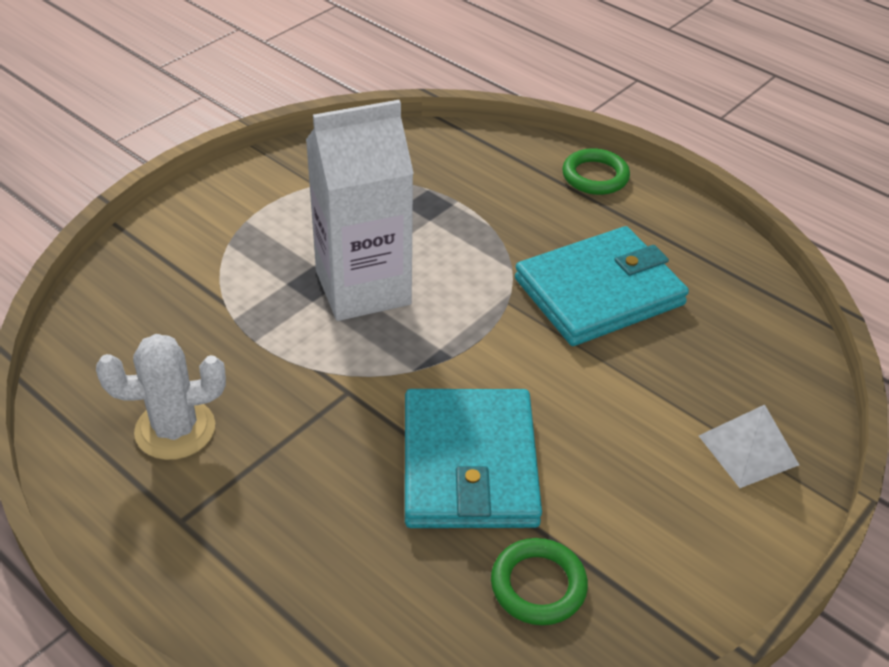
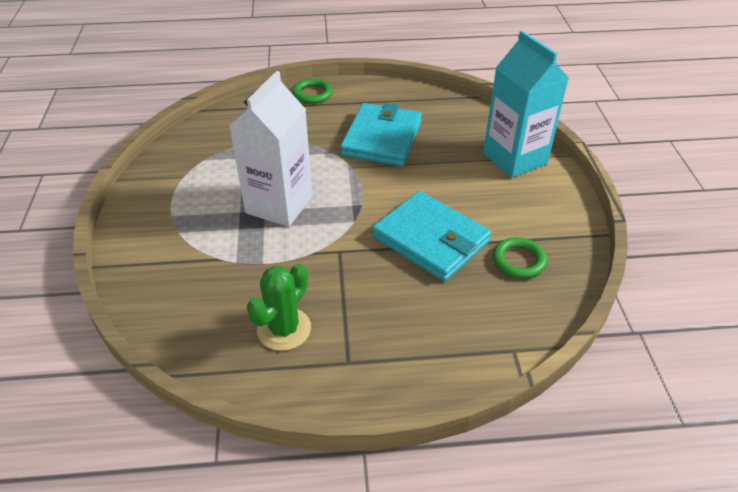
camera: 45 degrees left, 0 degrees up
(175, 429) = (284, 329): white cactus -> green cactus
(748, 450) = (514, 158): white pyramid -> turquoise carton

